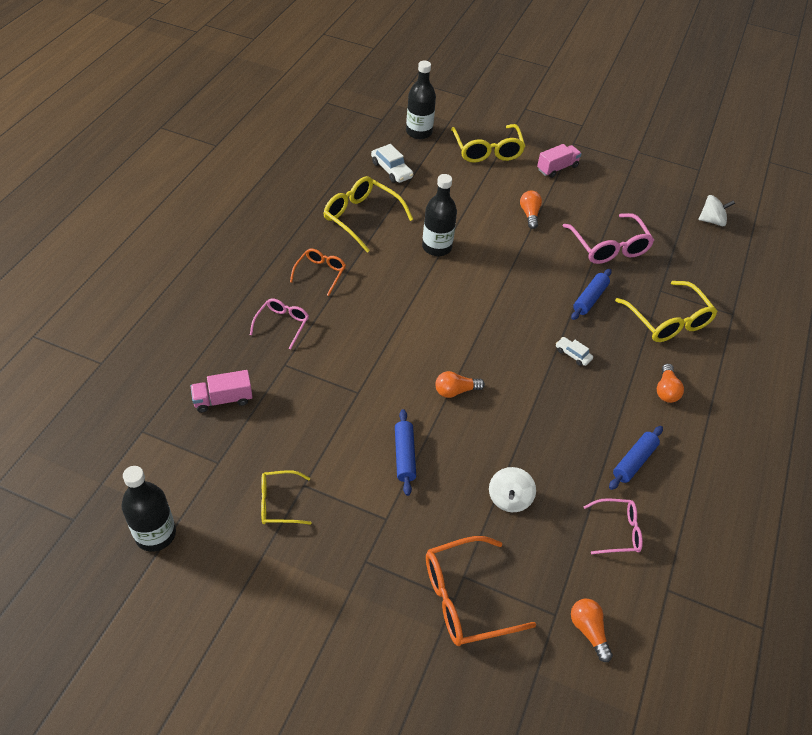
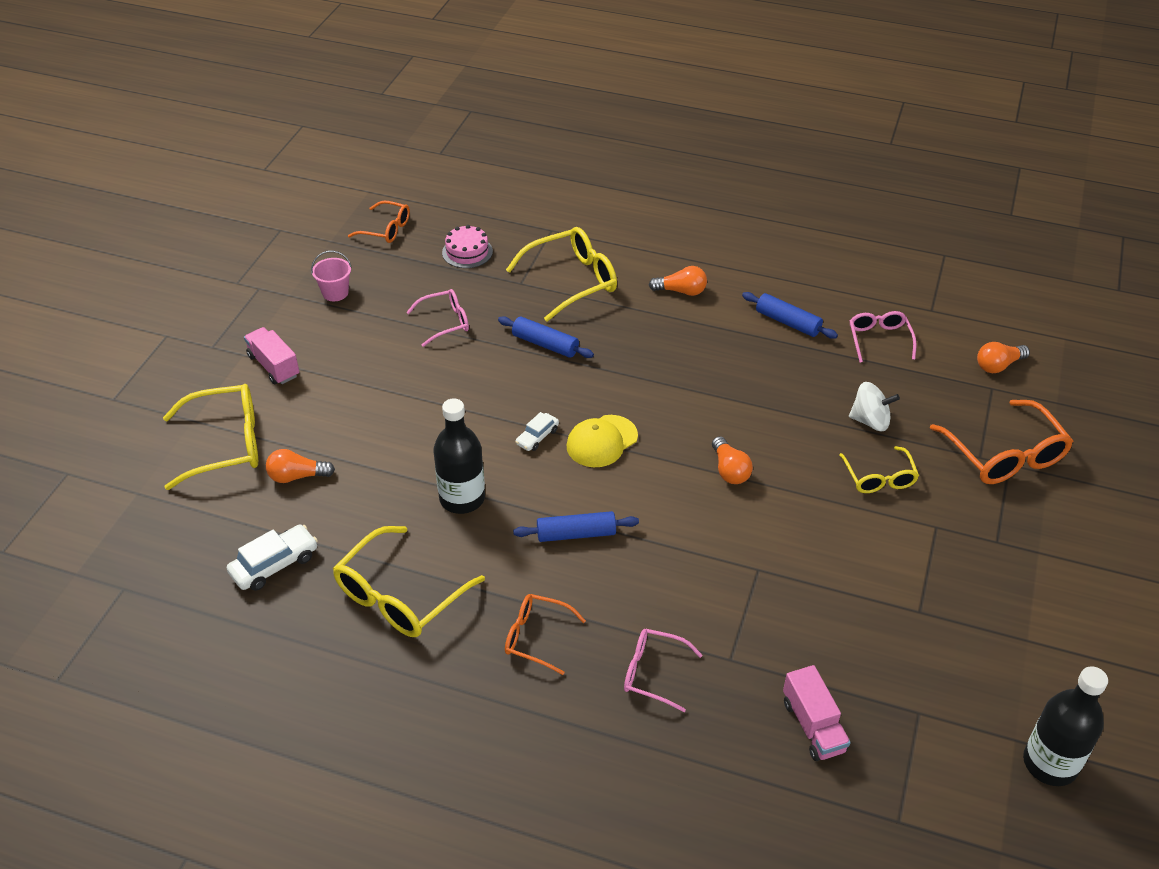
camera: 90 degrees left, 5 degrees down
(278, 503) = (954, 634): yellow glasses -> yellow glasses (879, 478)
(404, 456) = (843, 515): blue rolling pin -> blue rolling pin (576, 534)
(419, 132) = (168, 533): black bottle -> none
(487, 320) = (602, 441): none -> yellow cap
(529, 214) = (382, 397): orange light bulb -> orange light bulb (297, 476)
(573, 354) = (644, 363): white car -> white car (537, 437)
(609, 247) = (445, 322): pink glasses -> pink glasses, size x0.60
(634, 195) = (335, 293): none -> pink bucket
(693, 263) = (467, 252): none -> pink cake
(711, 221) = (386, 229): white spinning top -> orange glasses

